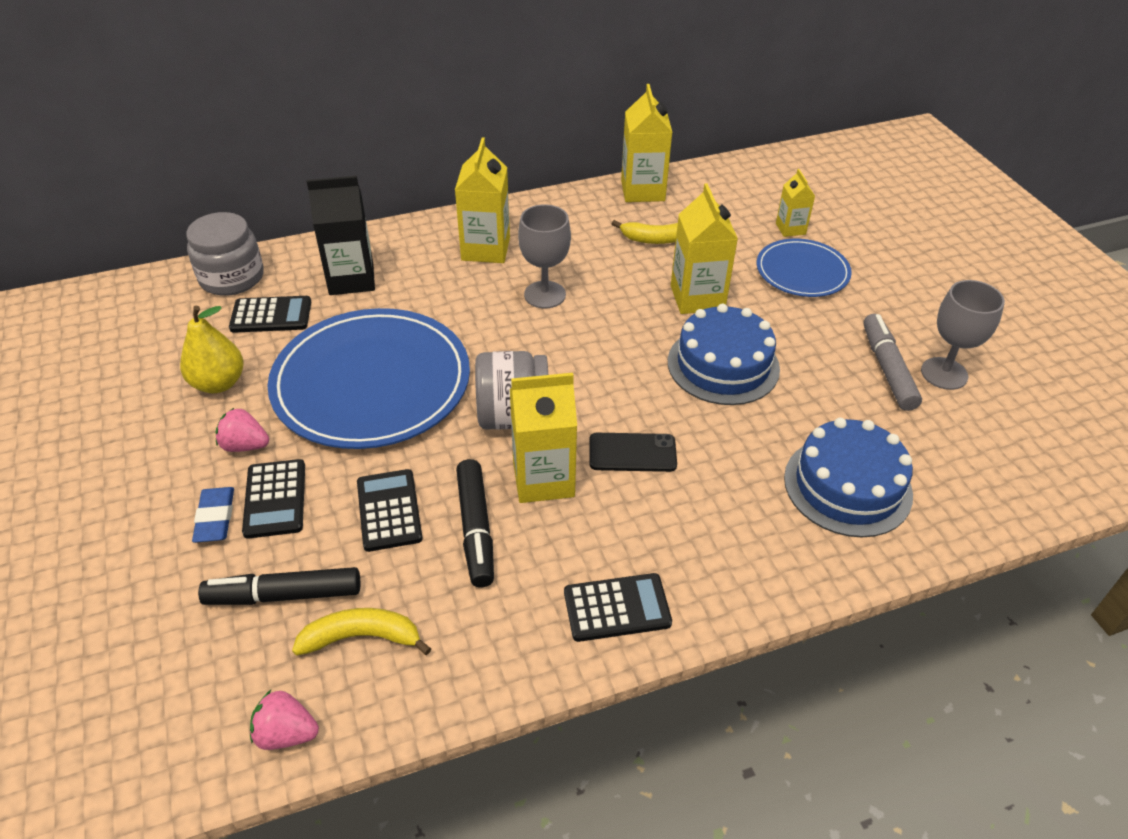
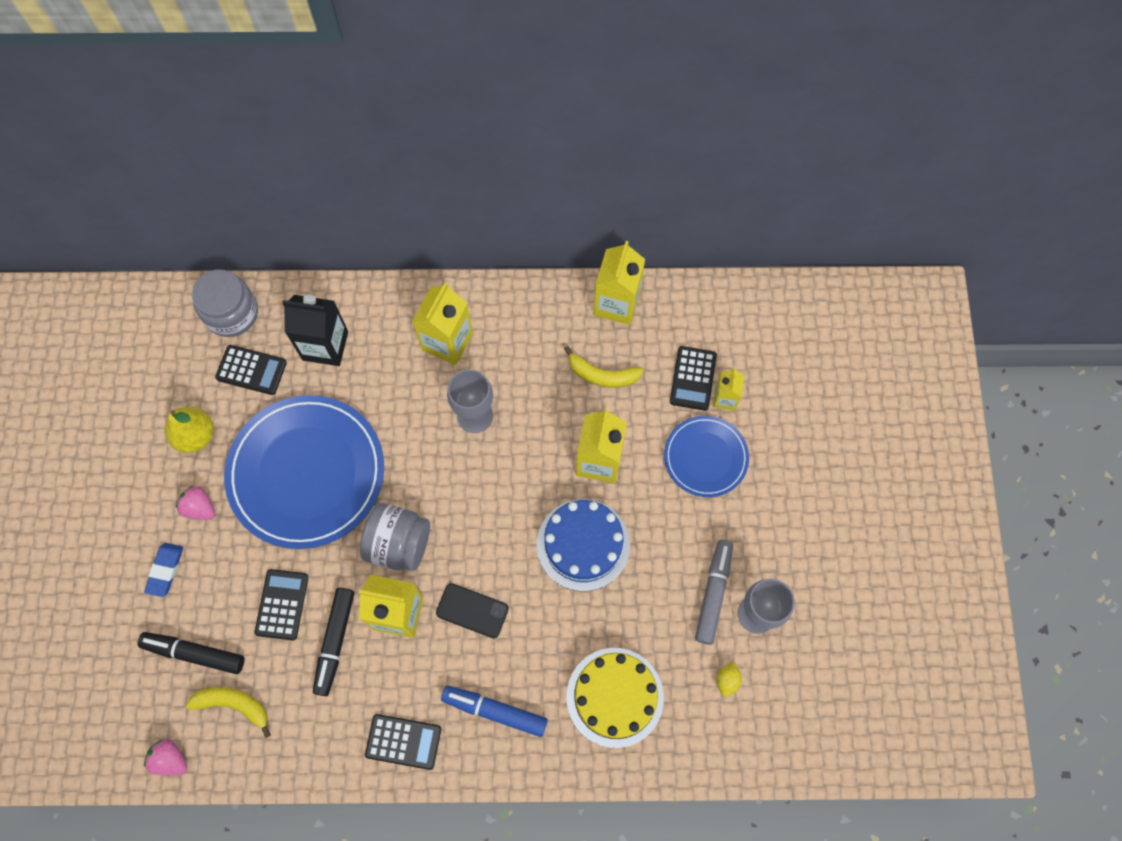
camera: 20 degrees right, 25 degrees up
(275, 499) = (208, 567): black calculator -> black calculator (693, 378)
(715, 541) = (495, 711): none -> blue marker
(847, 486) = (615, 697): blue cake -> yellow cake
(958, 436) = (727, 680): none -> yellow lemon

